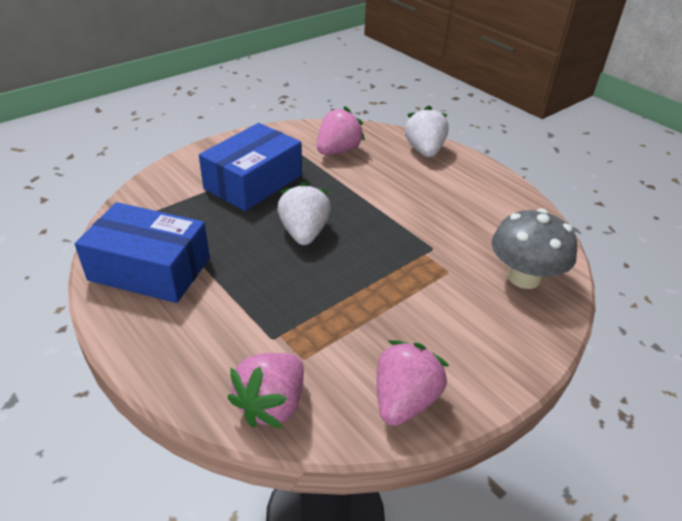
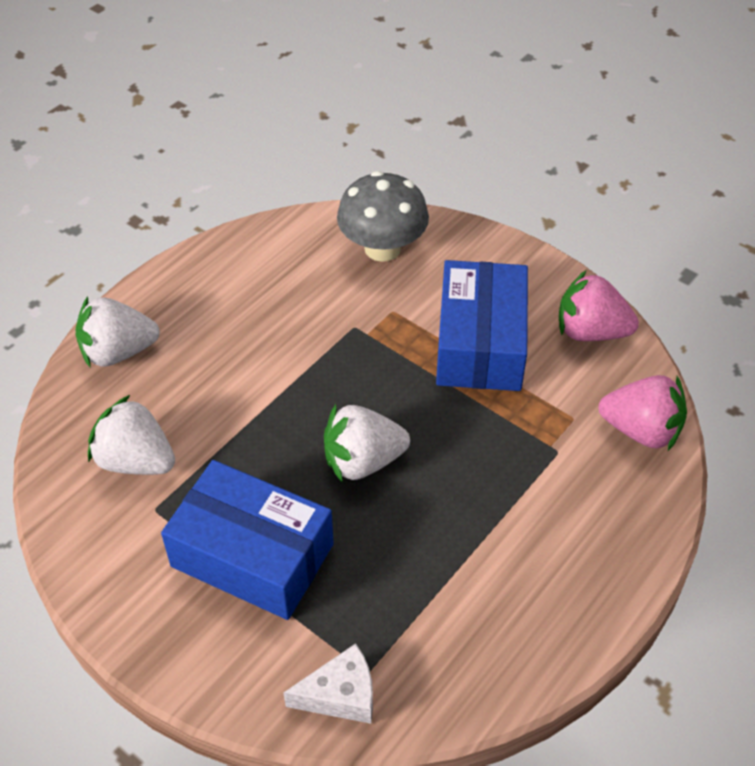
camera: 100 degrees left, 10 degrees up
(145, 200) = (340, 695): none -> white cheese
(150, 269) = (494, 620): blue box -> blue box (480, 343)
(338, 151) = (136, 460): pink strawberry -> white strawberry

